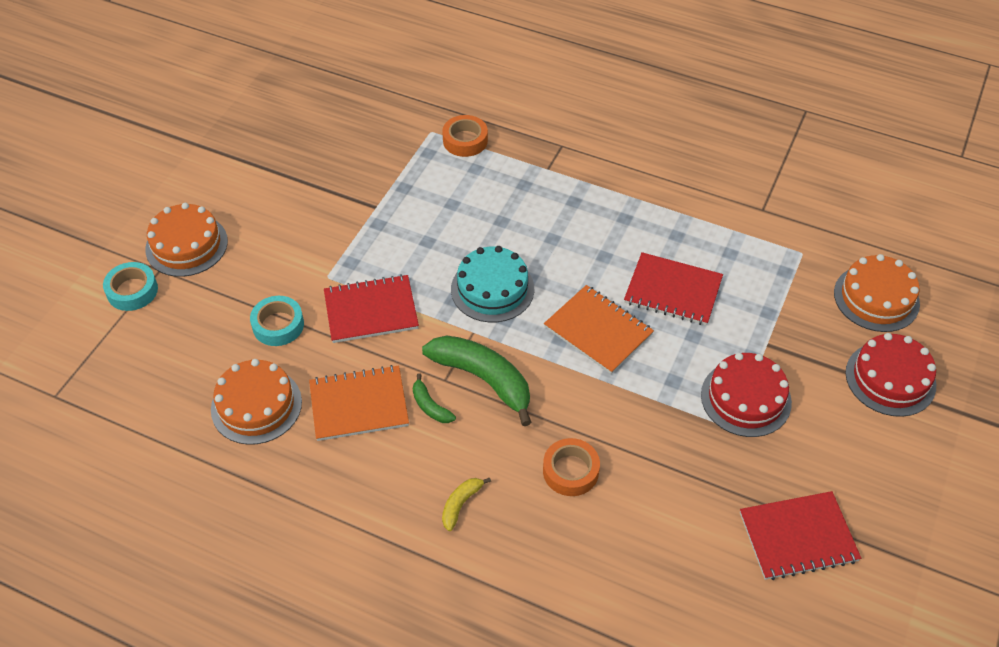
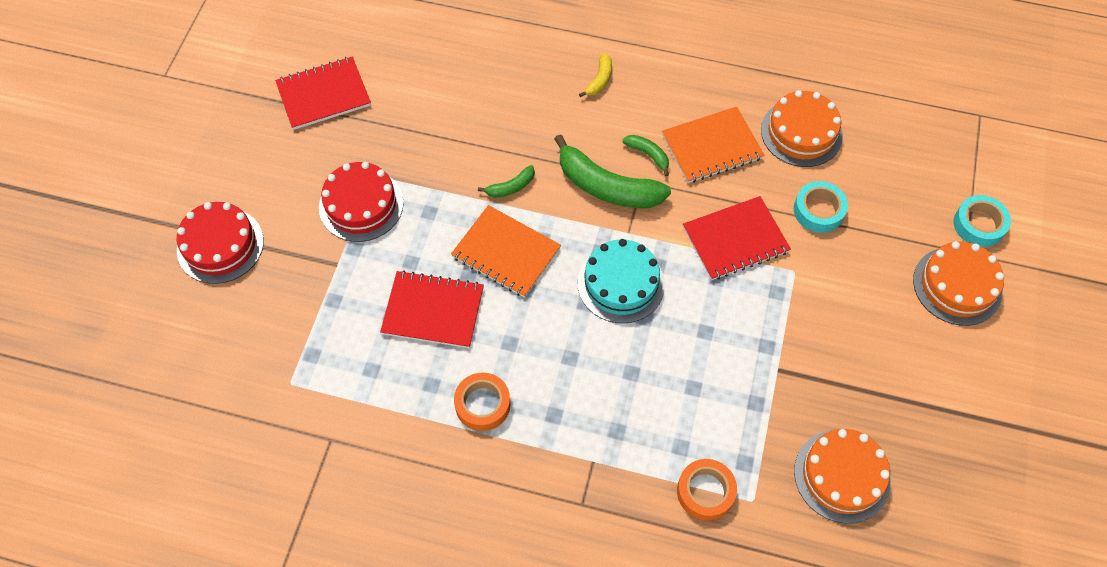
camera: 170 degrees right, 10 degrees up
(570, 471) = (514, 118): orange tape -> orange tape (482, 404)
(584, 393) = (511, 187): none -> green banana
(876, 298) = (217, 336): orange cake -> orange cake (842, 475)

